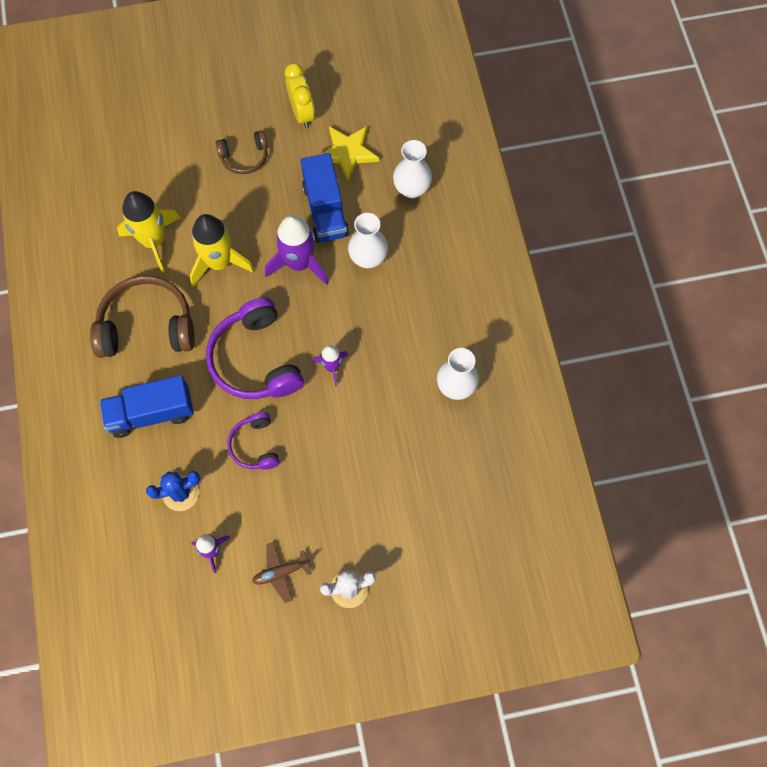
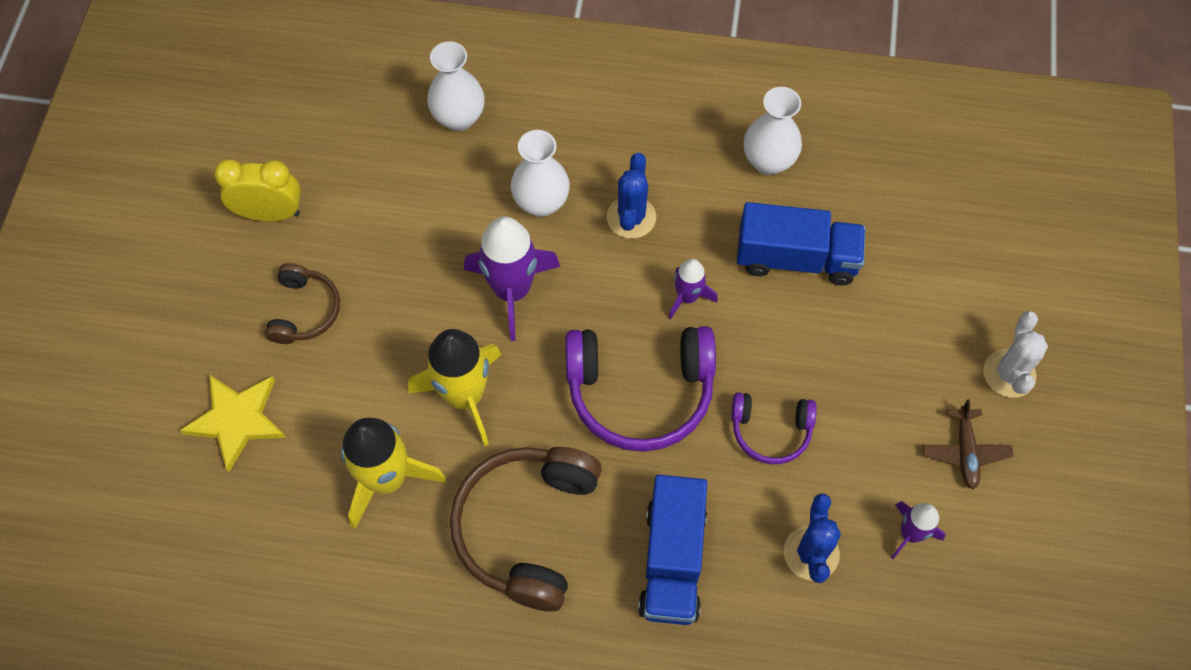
camera: 70 degrees left, 5 degrees down
(325, 210) = (443, 232): blue truck -> blue truck (796, 258)
(347, 153) = (364, 176): yellow star -> yellow star (237, 420)
(378, 314) = (631, 217): none -> blue cactus

